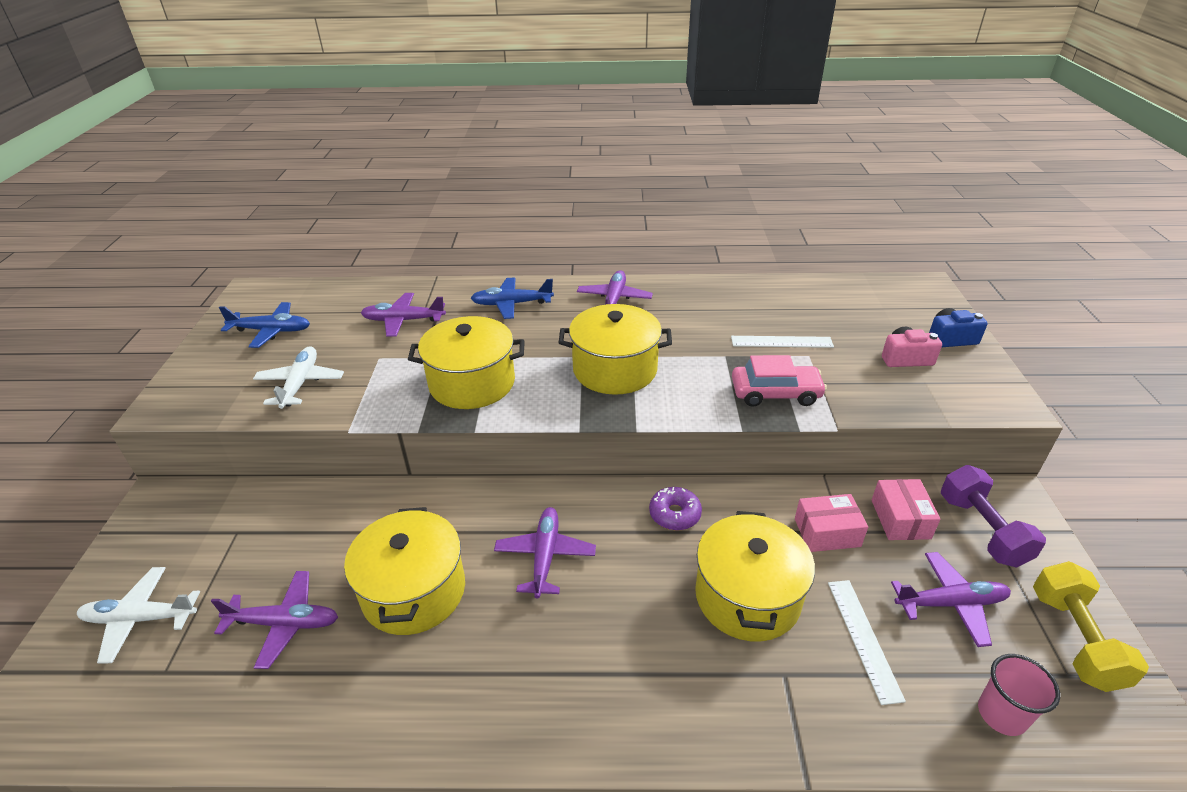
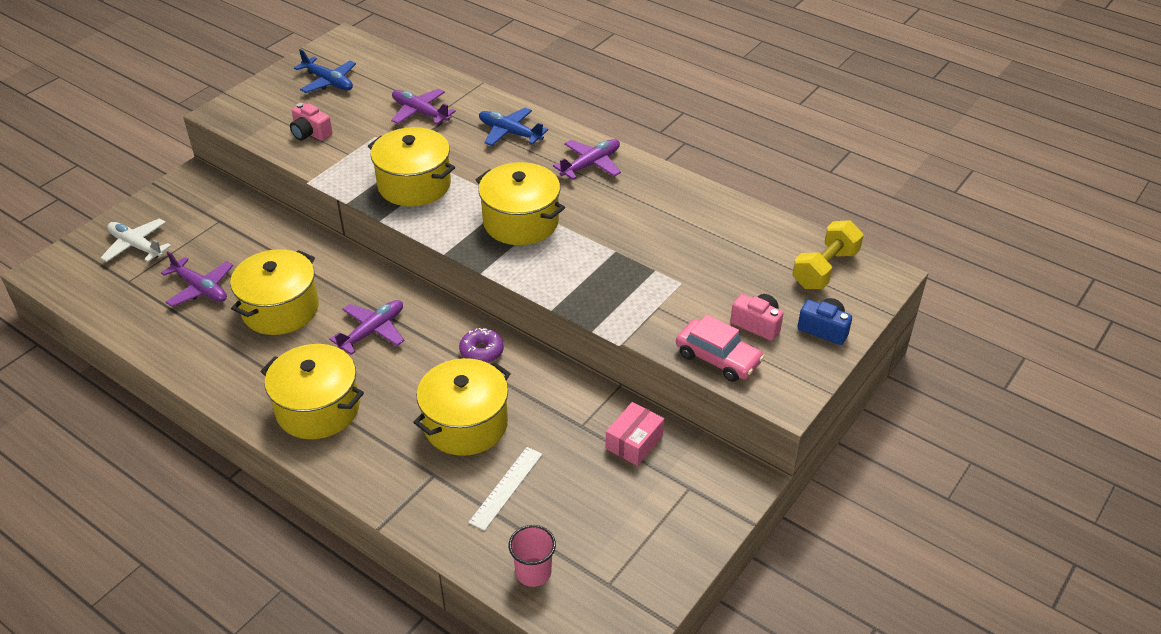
camera: 35 degrees right, 5 degrees up
(300, 383) = (310, 133): white plane -> pink camera
(580, 682) = (318, 409): none -> yellow pot
(775, 393) = (612, 297): pink car -> pink car (718, 358)
(781, 342) = (675, 262): white ruler -> none
(827, 532) = (569, 420): pink box -> none
(950, 603) = (591, 506): purple plane -> none
(982, 530) = (684, 483): purple dumbbell -> none
(1074, 639) = (644, 573): yellow dumbbell -> yellow dumbbell (825, 269)

